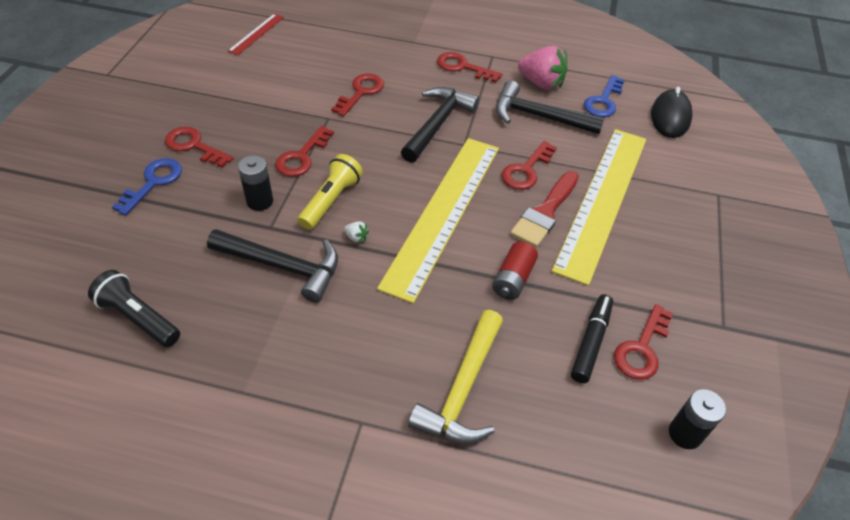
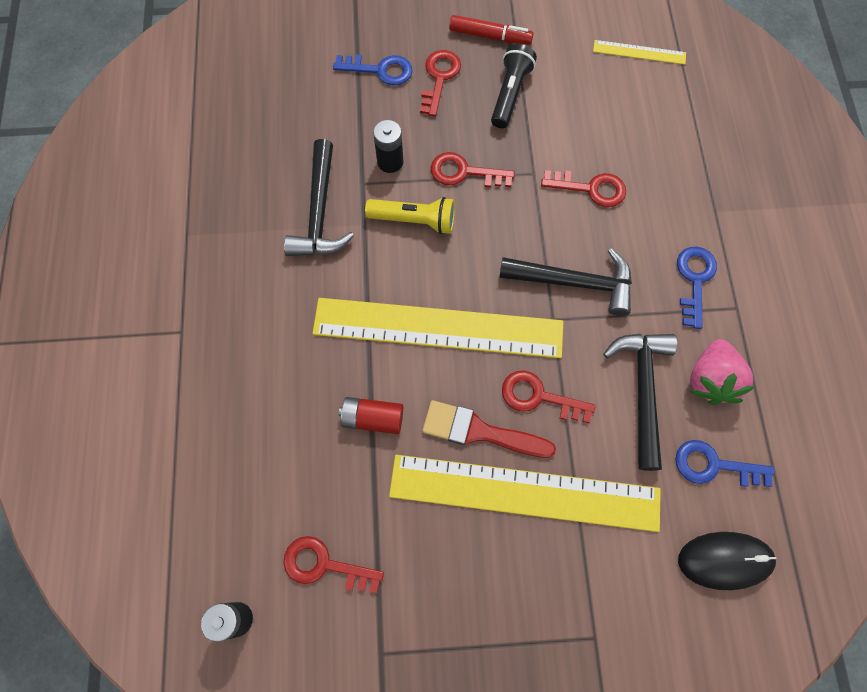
camera: 75 degrees right, 20 degrees up
(138, 318) = (233, 132): black flashlight -> black flashlight (510, 94)
(175, 104) = (490, 36): none -> red marker
(256, 34) = (639, 52): red ruler -> yellow ruler
(356, 237) = (375, 259): white strawberry -> none
(462, 389) = (232, 404): yellow hammer -> none
(463, 67) = (694, 280): red key -> blue key
(590, 342) = (317, 511): black marker -> none

